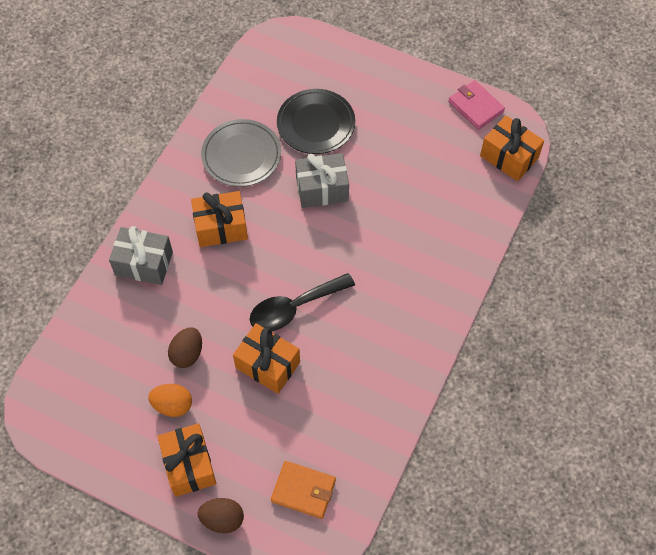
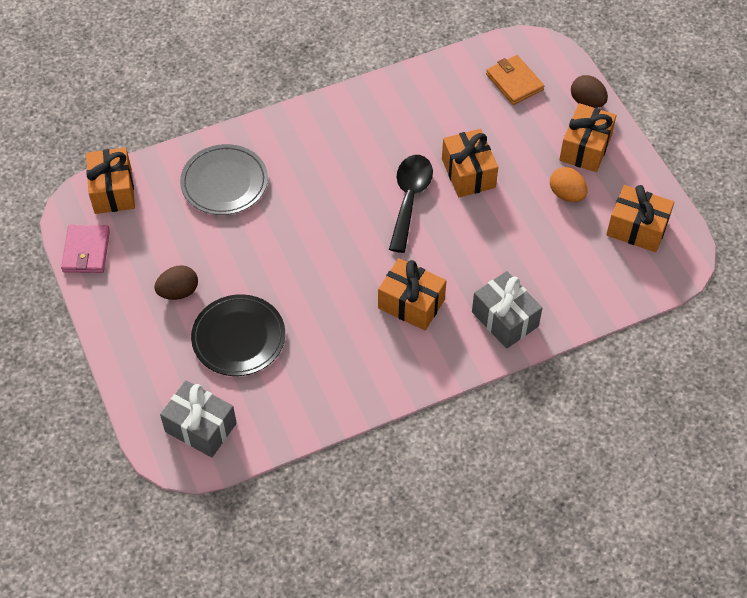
camera: 140 degrees left, 5 degrees down
(92, 416) = (637, 228): none -> orange gift
(187, 354) = (525, 223): brown egg -> brown egg (178, 292)
(241, 155) = (334, 357): grey plate -> grey plate (224, 183)
(294, 308) = (409, 199): black spoon -> black spoon turned 90 degrees counterclockwise
(322, 189) = (294, 275): grey gift -> grey gift (200, 427)

